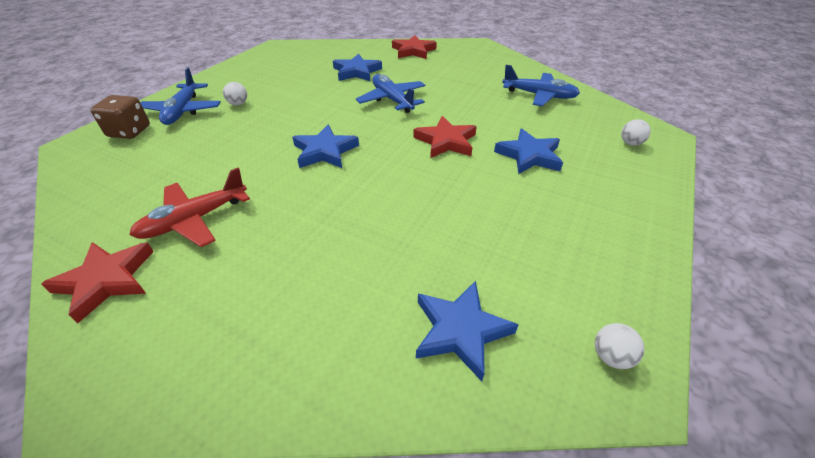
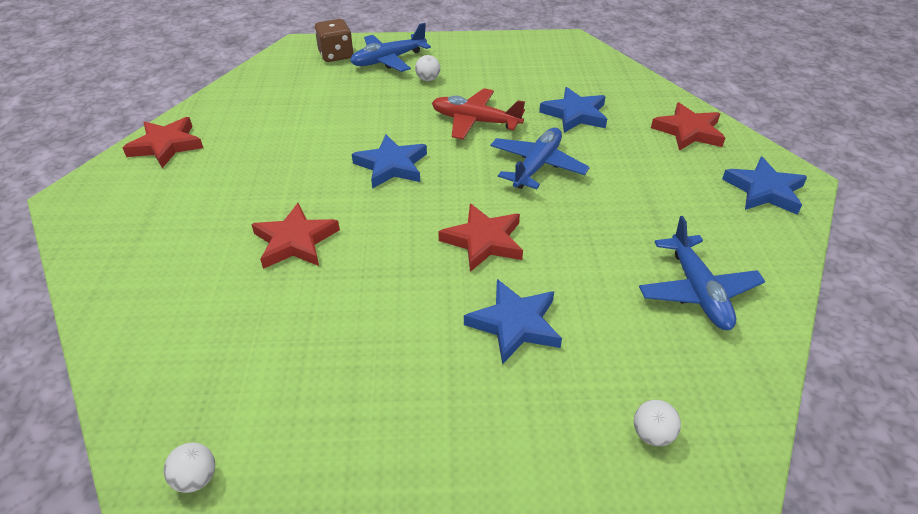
camera: 60 degrees right, 0 degrees up
(194, 220) = (247, 146): red plane -> red plane (475, 121)
(367, 225) = (295, 241): none -> red star
(460, 330) = (189, 352): blue star -> blue star (764, 190)

